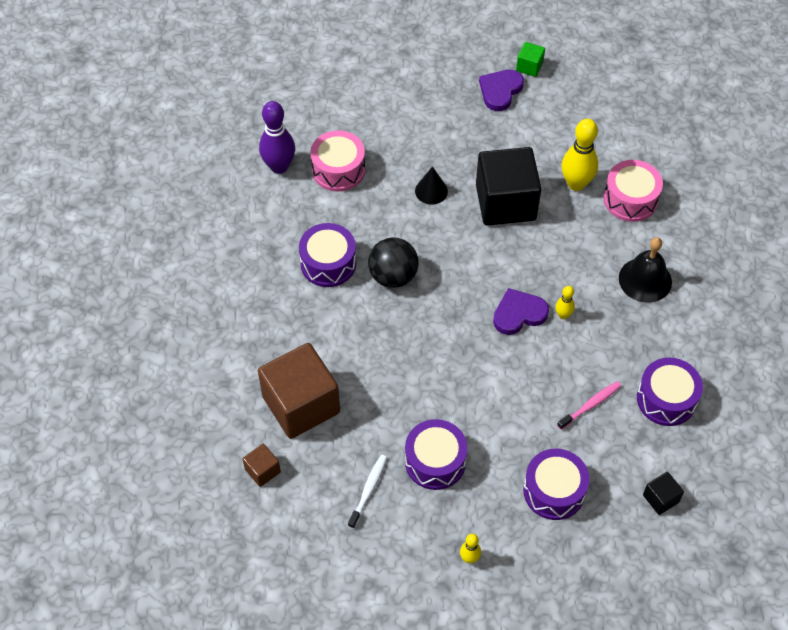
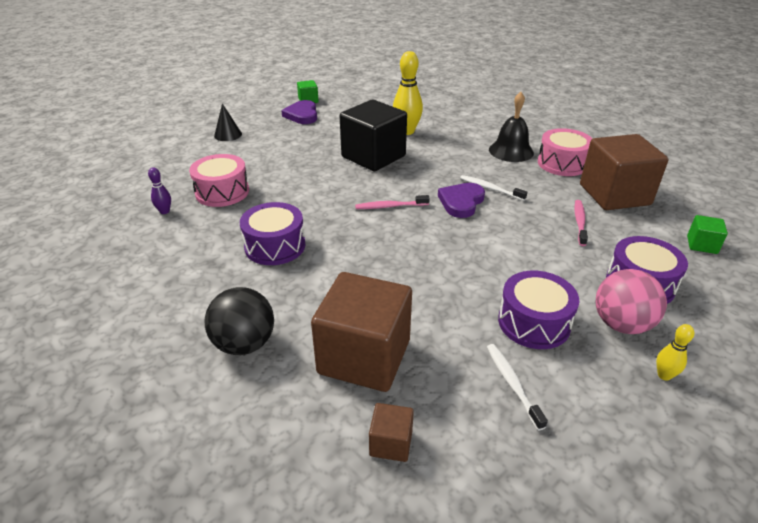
camera: 40 degrees left, 20 degrees down
(279, 167) = (164, 211): purple bowling pin -> purple bowling pin, size x0.50
(393, 276) = (340, 227): black ball -> black ball (244, 344)
(431, 191) = (312, 173): black cone -> black cone (228, 135)
(454, 278) = (390, 206): none -> pink toothbrush
(493, 507) = (621, 324): none -> pink ball
(563, 315) = (490, 188): yellow bowling pin -> white toothbrush
(630, 199) = (448, 124): pink drum -> pink drum (562, 163)
(660, 498) = (701, 245): black cube -> green cube
(666, 399) = (614, 195): purple drum -> brown cube

